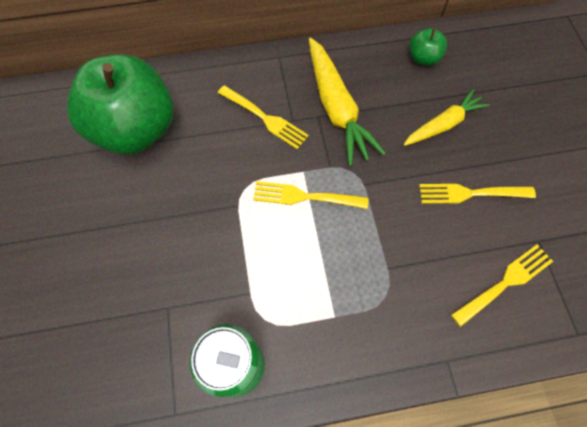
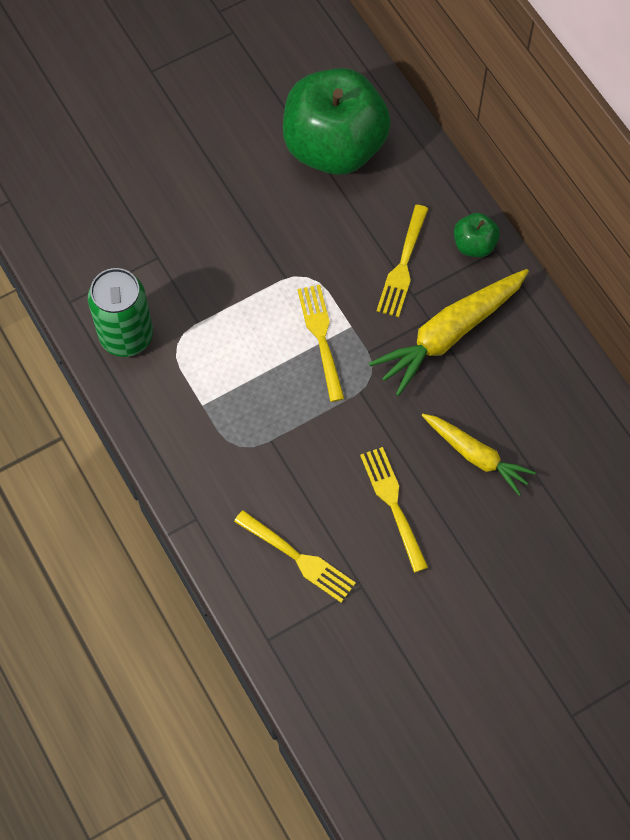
camera: 70 degrees right, 0 degrees up
(423, 58) = (568, 411): green apple -> green apple (474, 245)

